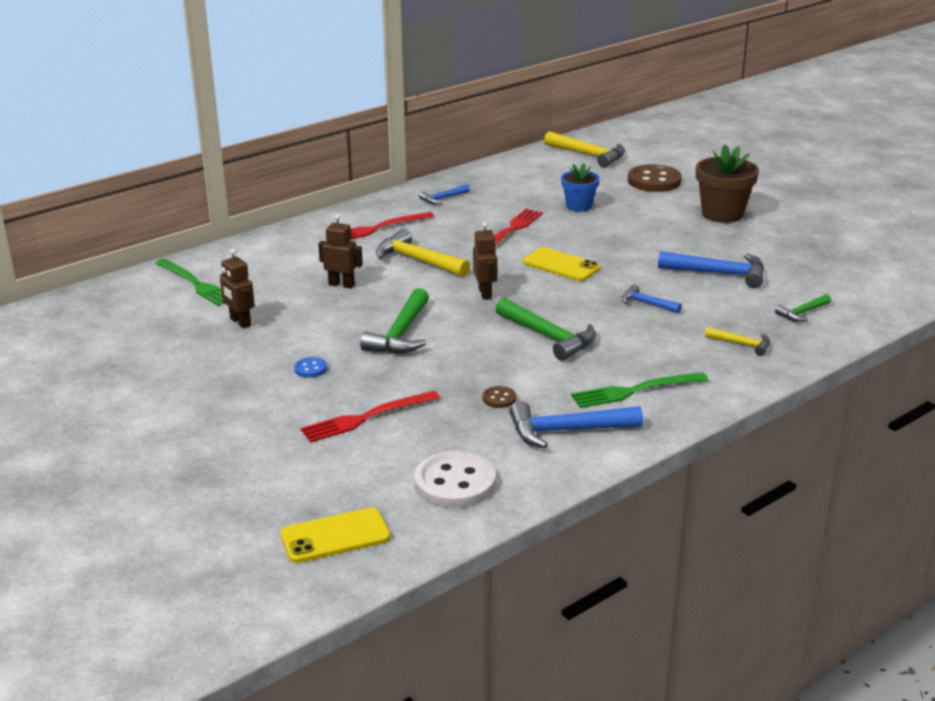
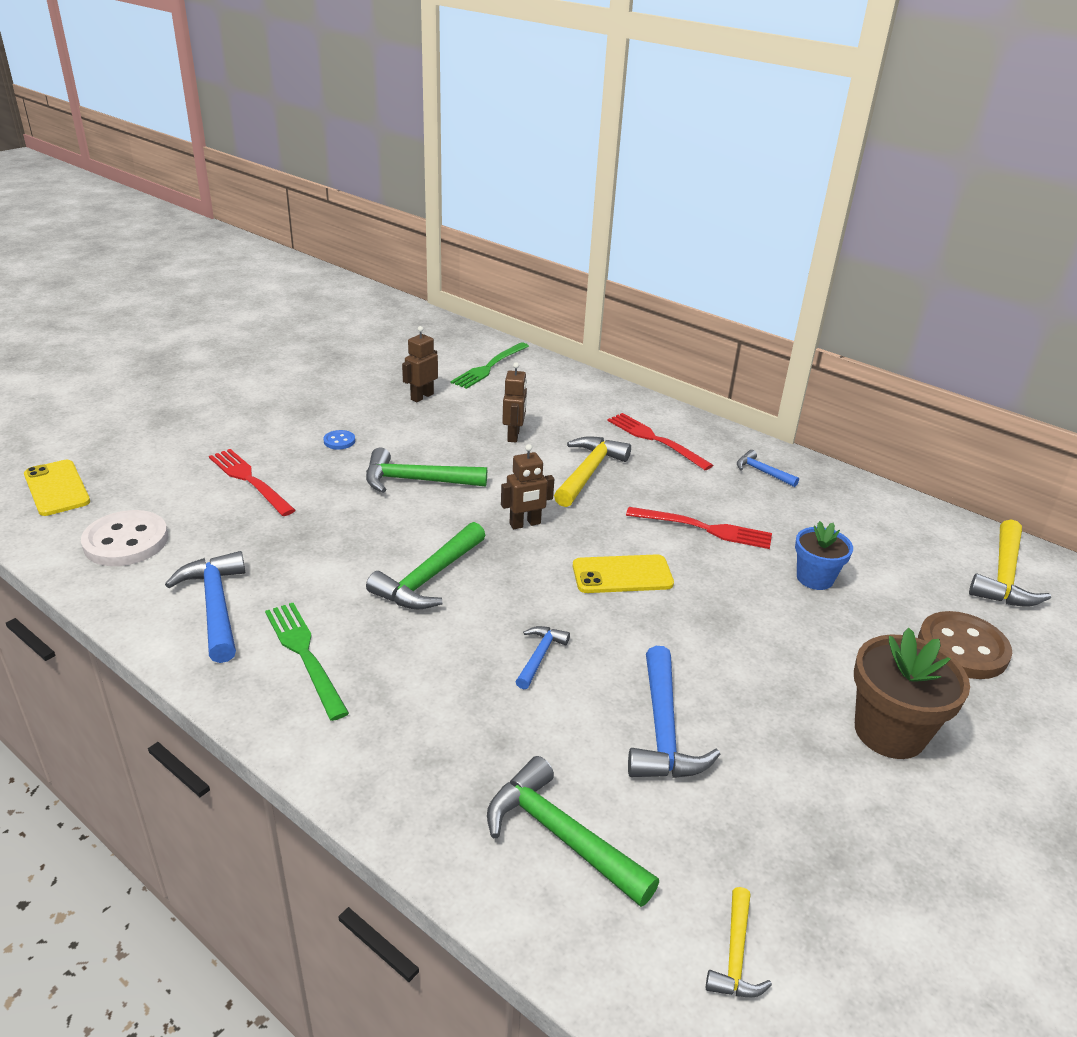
camera: 75 degrees right, 5 degrees up
(499, 398) = (285, 554): brown button -> none
(561, 265) = (622, 575): yellow phone -> yellow phone turned 60 degrees clockwise
(742, 344) = (441, 758): yellow hammer -> yellow hammer (735, 956)
(802, 313) = (560, 835): green hammer -> green hammer, size x1.79

